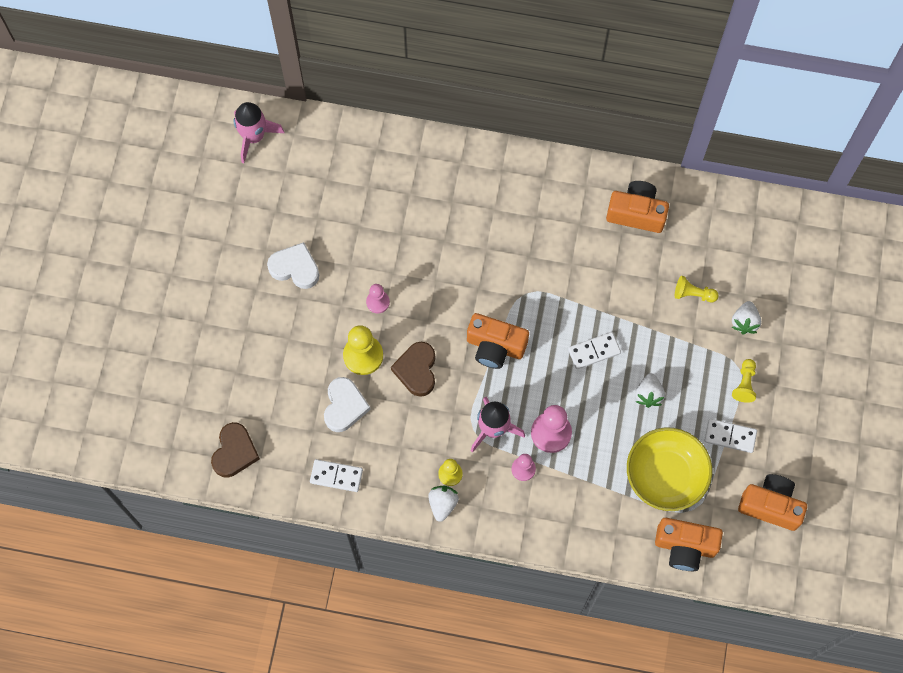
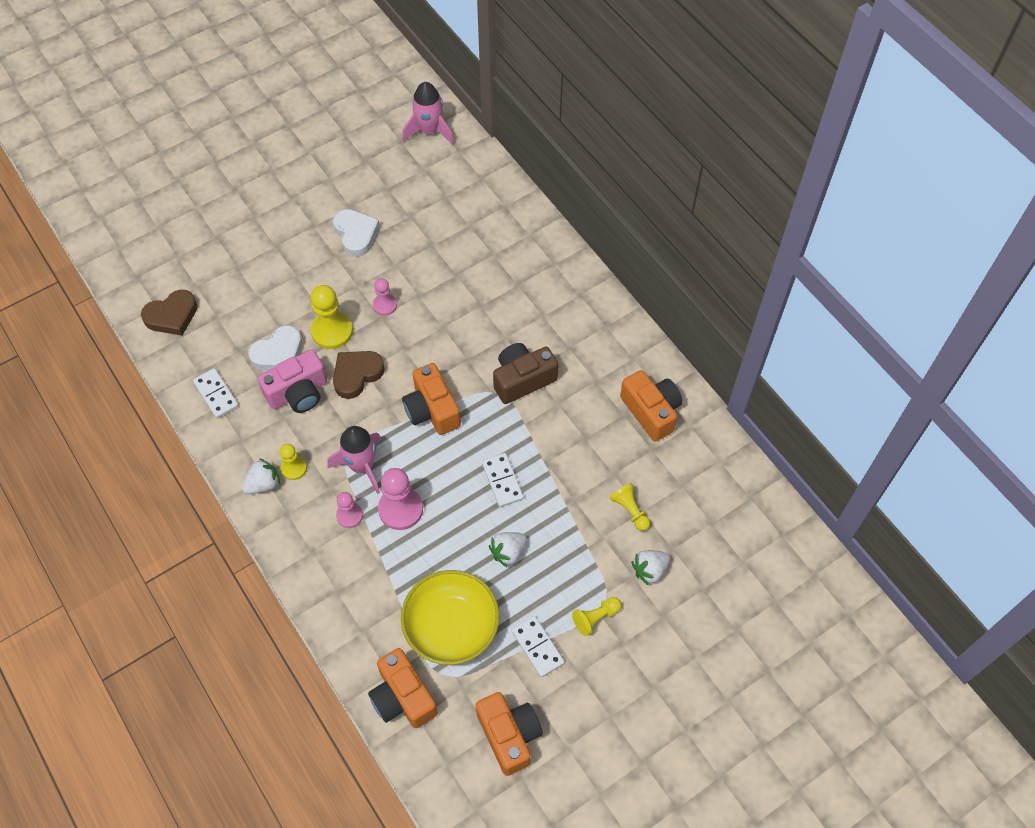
camera: 45 degrees right, 10 degrees down
(392, 420) = (298, 393): none -> pink camera
(531, 268) = (522, 379): none -> brown camera
(594, 351) = (502, 481): white domino -> white domino turned 45 degrees clockwise

